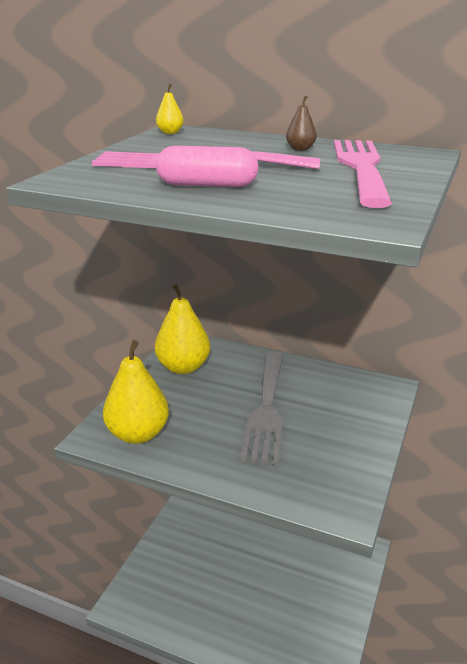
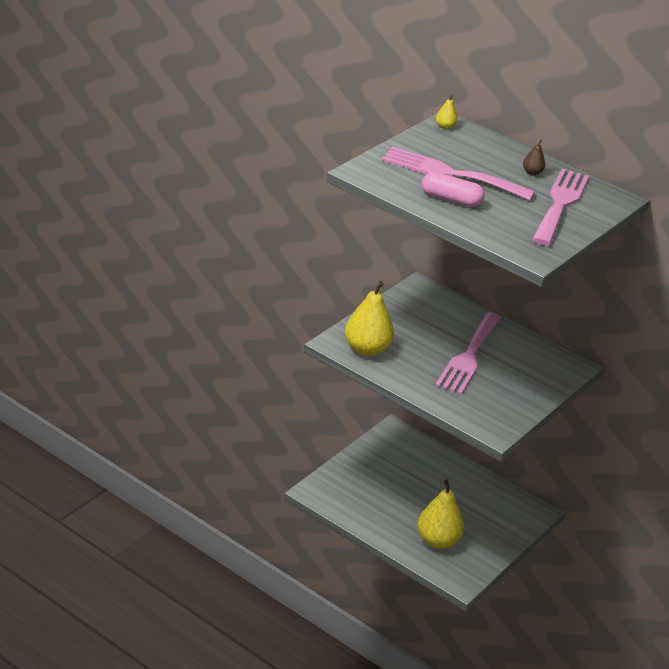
camera: 10 degrees right, 5 degrees up
(183, 367) = (413, 308): yellow pear -> yellow pear (437, 541)
(266, 409) = (468, 357): grey fork -> pink fork

